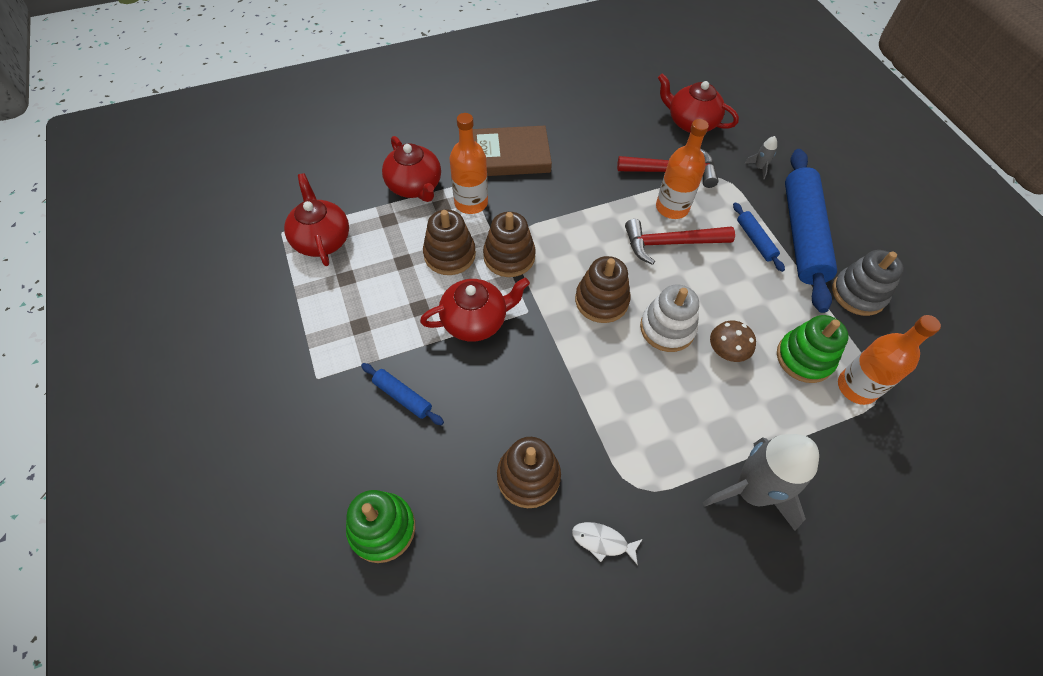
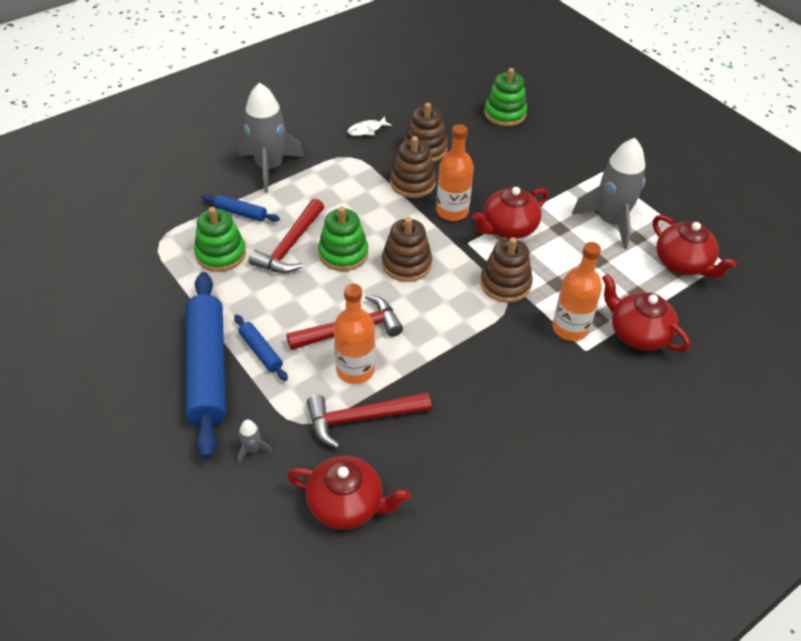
camera: 165 degrees right, 10 degrees down
(359, 303) = (610, 222): none -> grey rocket
(402, 397) = (534, 172): blue rolling pin -> blue rolling pin (241, 213)
(449, 254) = (560, 274): brown stacking toy -> brown stacking toy (412, 183)
(505, 156) = (563, 393): brown book -> none
(602, 541) = (367, 130): white fish -> white fish turned 150 degrees clockwise
(667, 328) = (343, 253): white stacking toy -> green stacking toy
(726, 352) = (290, 246): brown mushroom -> red hammer
(856, 387) = (178, 241): orange bottle -> orange bottle (452, 211)
(858, 294) = (158, 318): grey stacking toy -> none

